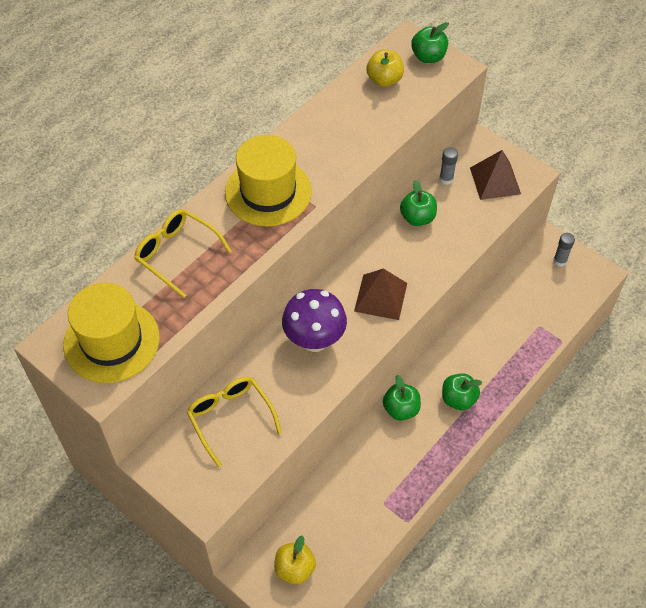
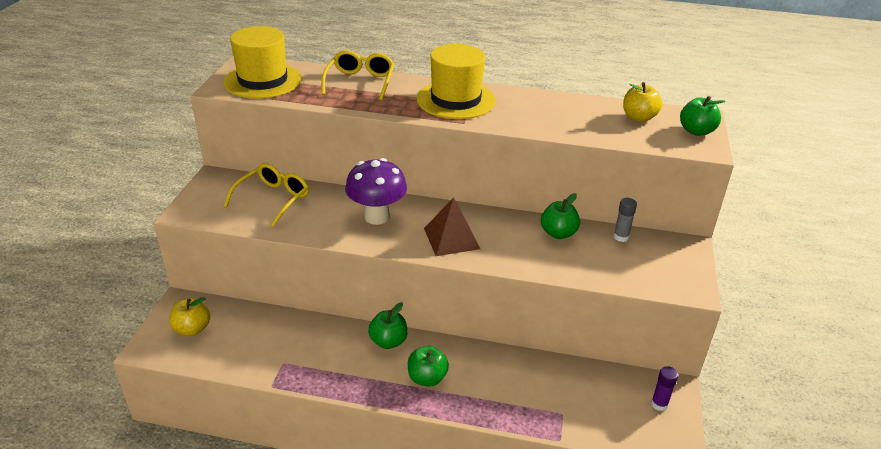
camera: 60 degrees right, 20 degrees down
(495, 180) = (655, 268): brown pyramid -> none
(560, 261) = (659, 404): grey glue stick -> purple glue stick

